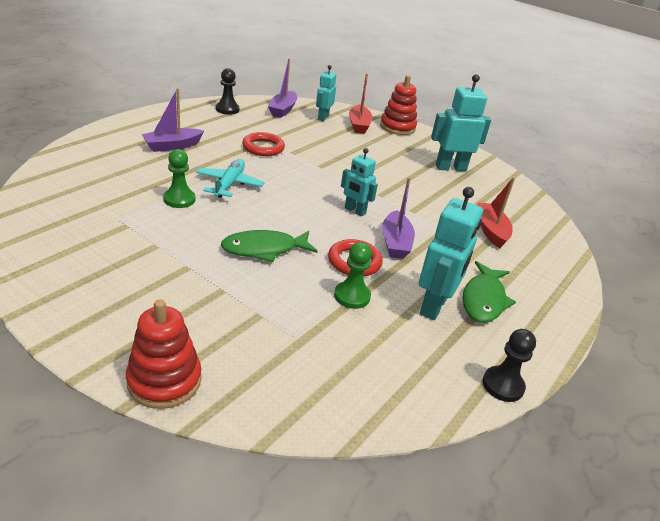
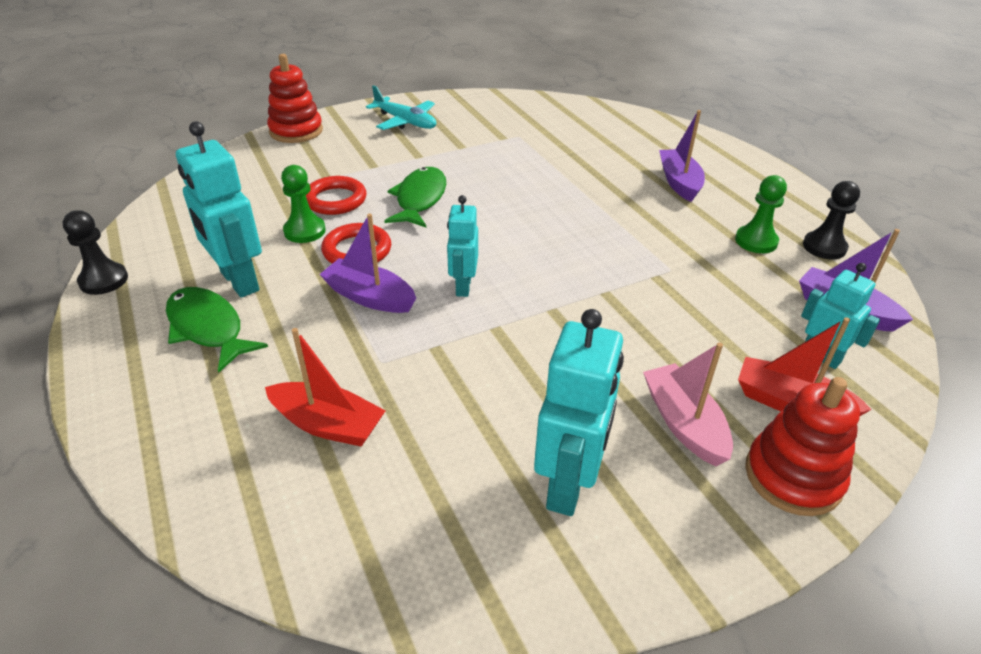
camera: 120 degrees right, 5 degrees up
(179, 199) = (542, 169): green pawn -> green pawn (756, 241)
(229, 184) = (568, 204): turquoise plane -> turquoise plane (405, 122)
(263, 148) = (674, 252): red ring -> red ring (335, 200)
(355, 211) = (463, 286): turquoise robot -> turquoise robot turned 60 degrees counterclockwise
(393, 146) = (683, 423): none -> pink boat

